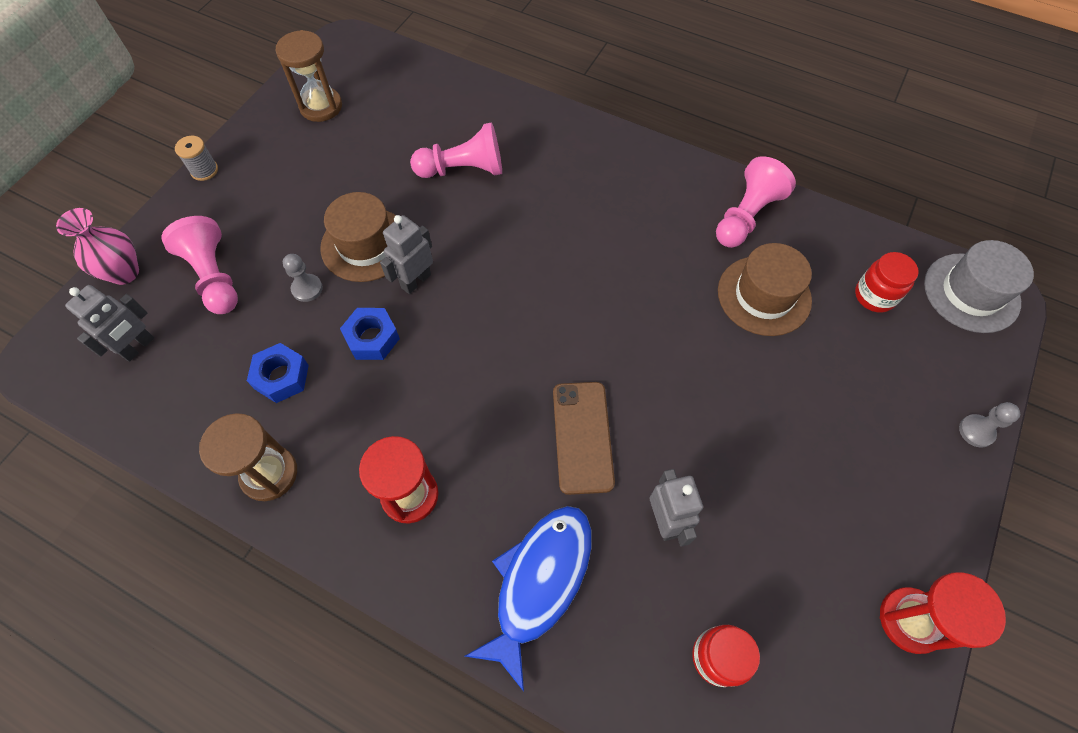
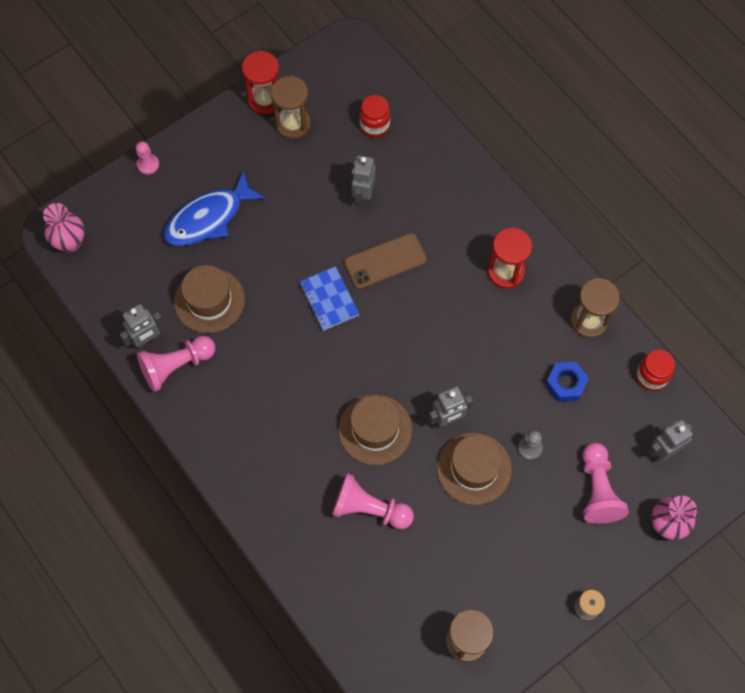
camera: 155 degrees left, 5 degrees up
(372, 338) = (495, 386): blue nut -> none
(494, 240) = (375, 429): none -> brown hat
(539, 582) = (450, 195): blue fish -> blue fish (209, 218)
(582, 437) = (385, 261): brown phone -> brown phone turned 45 degrees clockwise
(626, 356) = (329, 299): none -> blue notebook
(796, 227) = (147, 341): none -> grey robot
(839, 595) = (293, 124): none -> brown hourglass
(874, 296) = (136, 268): red jar -> red jar (651, 376)
(971, 292) = (70, 242): grey hat -> pink vase
(976, 431) = (148, 164): grey pawn -> pink pawn

